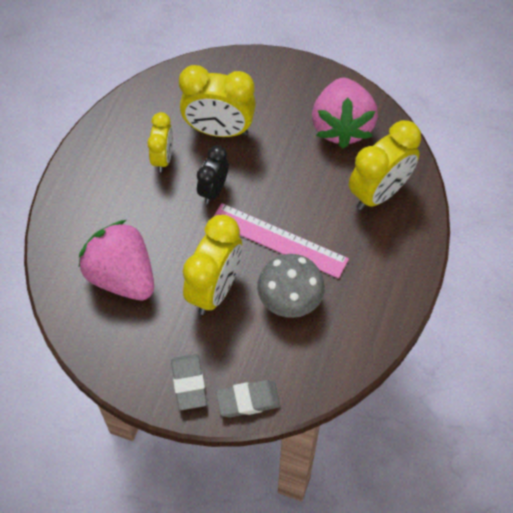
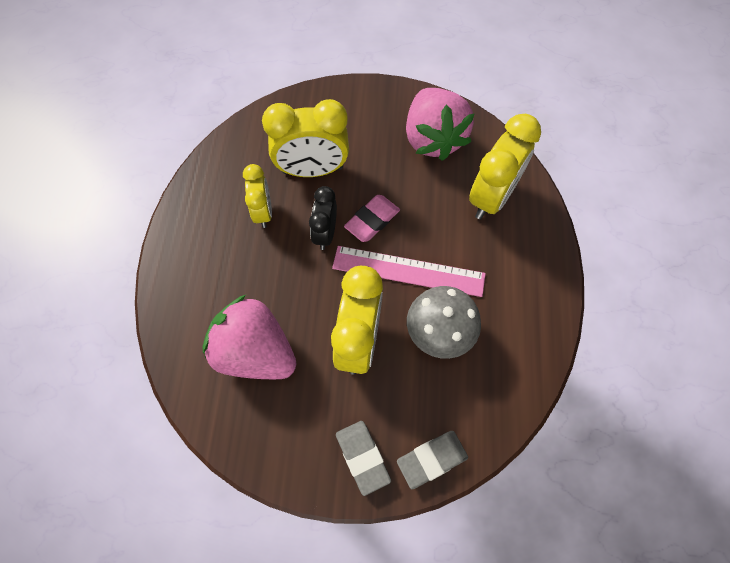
camera: 15 degrees left, 5 degrees up
(260, 188) = (372, 220): none -> pink eraser

